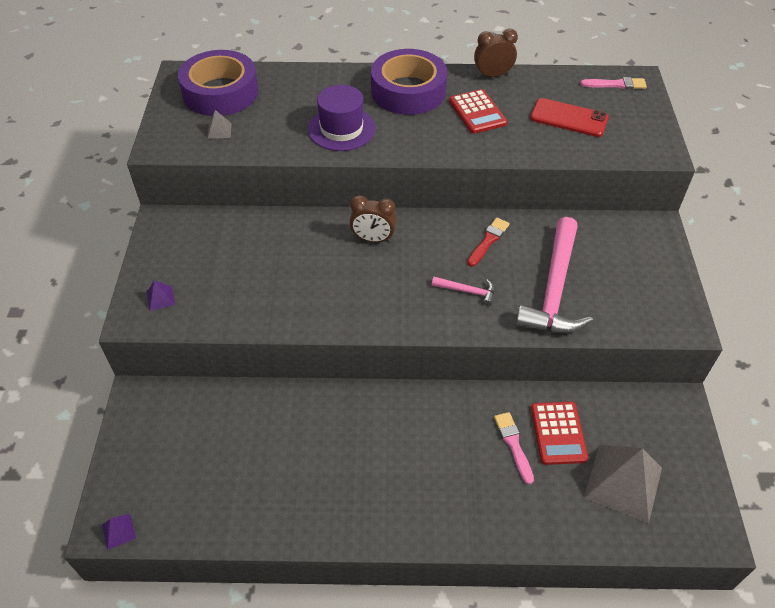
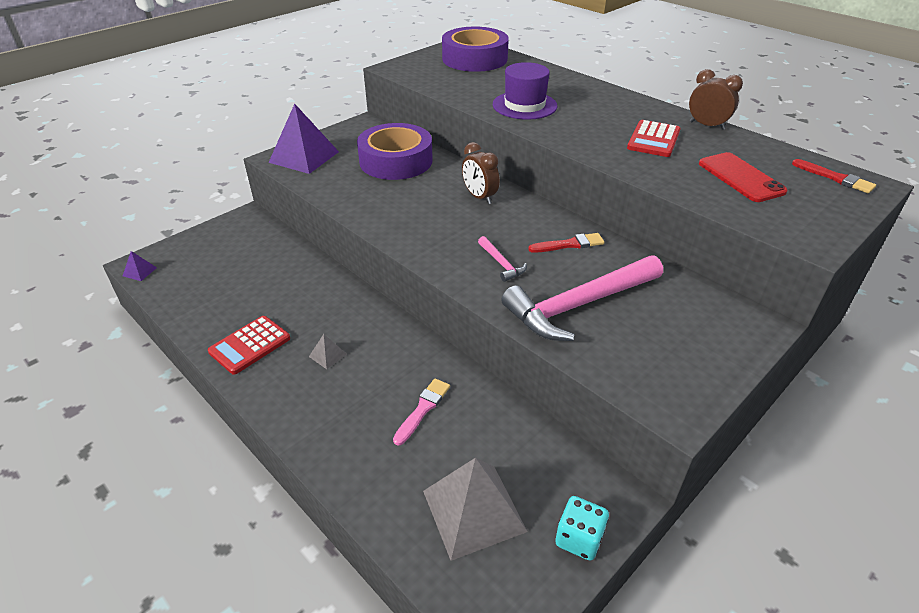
camera: 45 degrees right, 10 degrees down
(160, 298) = (304, 157): purple pyramid -> purple pyramid, size x2.37
(219, 130) = (441, 75): grey pyramid -> grey pyramid (327, 355)
(408, 91) = (613, 106): purple tape -> purple tape (396, 161)
(558, 433) = (470, 430): red calculator -> red calculator (250, 345)
(616, 84) = (835, 178): pink brush -> red brush
(687, 446) = (579, 538): none -> turquoise dice

